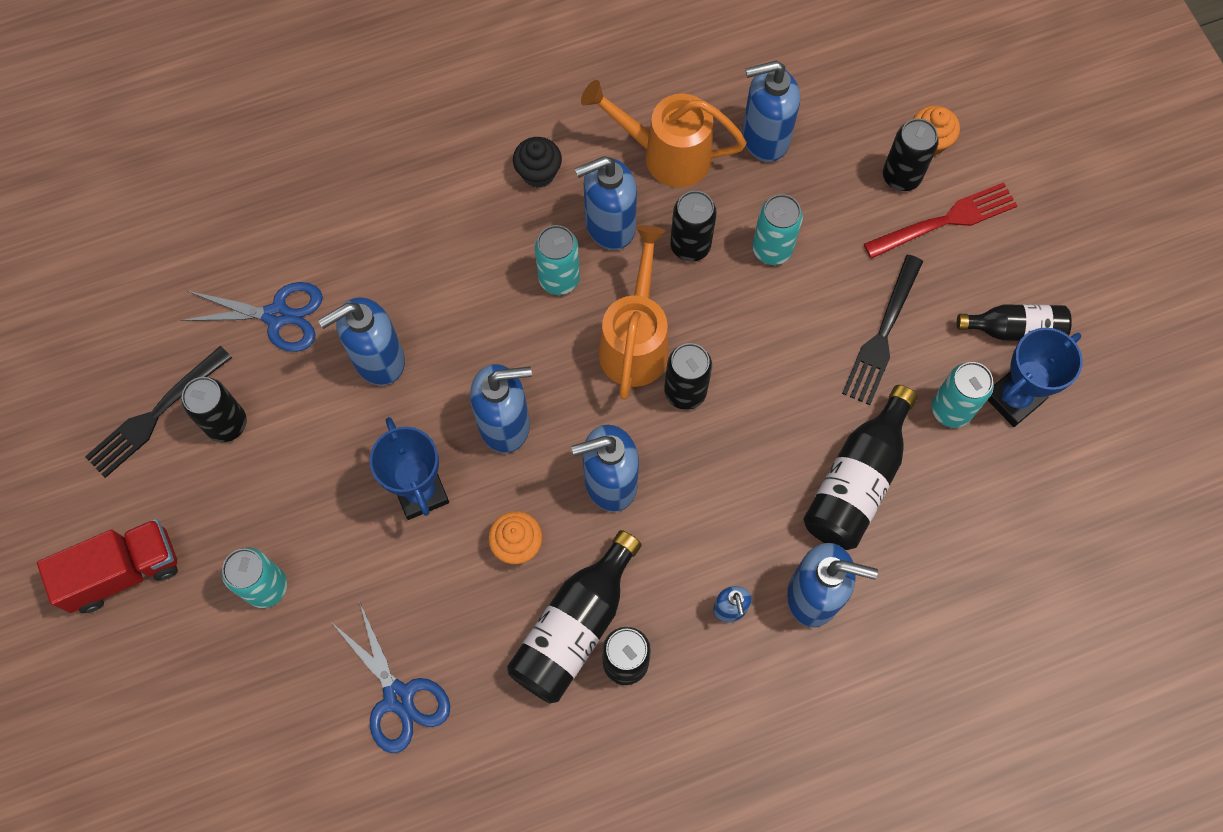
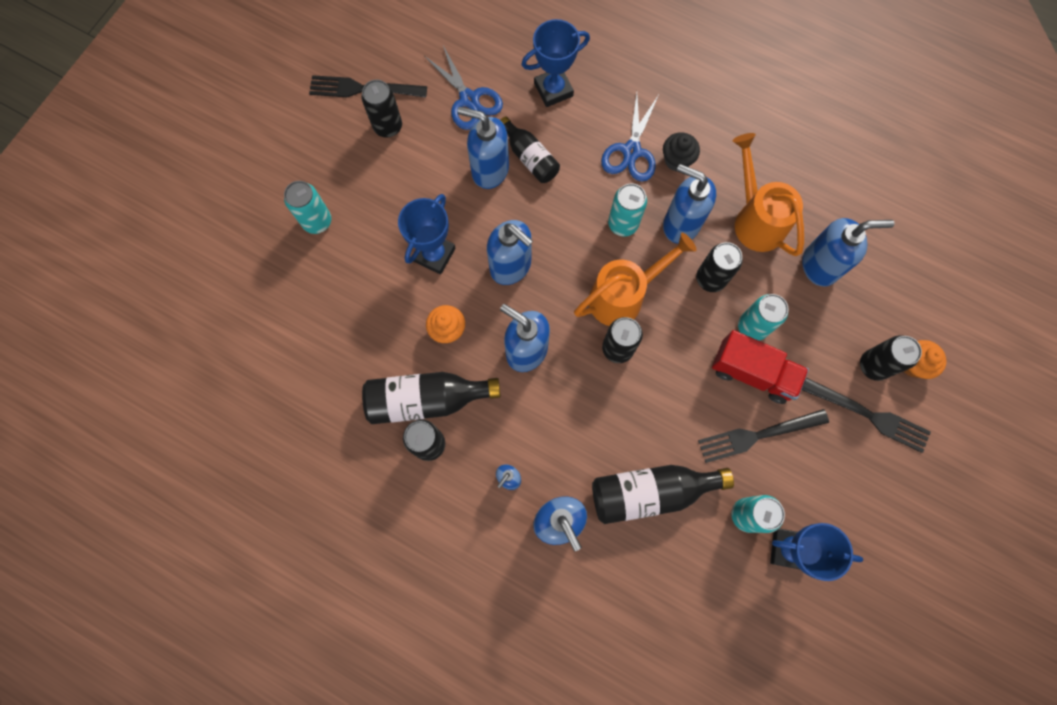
camera: 50 degrees right, 5 degrees up
(123, 572) = (268, 146): red truck -> red truck (752, 373)
(349, 224) = (553, 90): none -> blue trophy
(398, 697) = (312, 338): blue scissors -> blue scissors (631, 151)
(764, 138) = (820, 265): blue soap dispenser -> blue soap dispenser turned 135 degrees clockwise
(946, 220) = (870, 416): red fork -> black fork
(1014, 329) = (836, 514): black bottle -> black bottle (530, 157)

